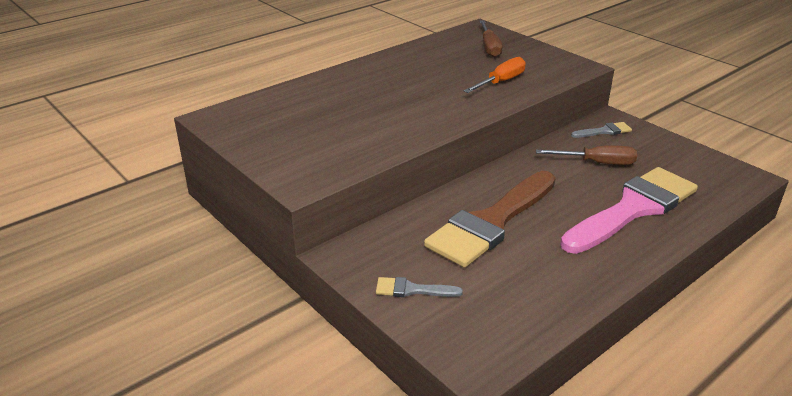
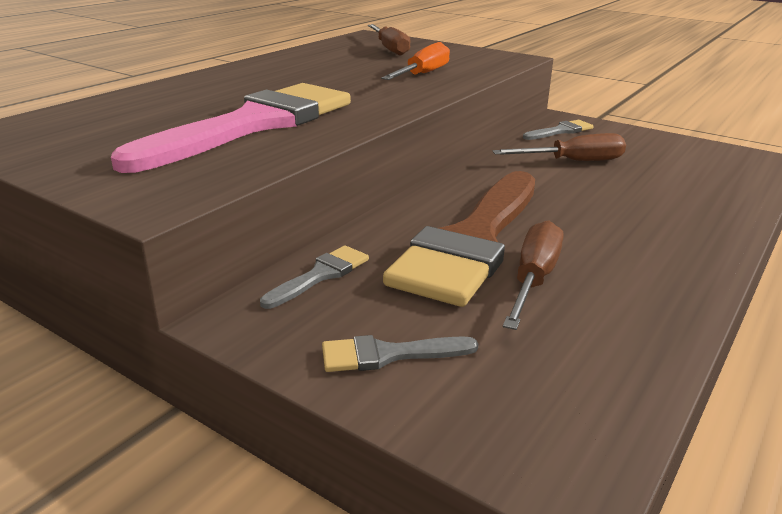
camera: 15 degrees left, 5 degrees down
(390, 234) = (320, 275): none -> grey brush
(516, 255) = (533, 279): none -> brown screwdriver
(633, 209) = (654, 204): pink brush -> pink brush (253, 125)

